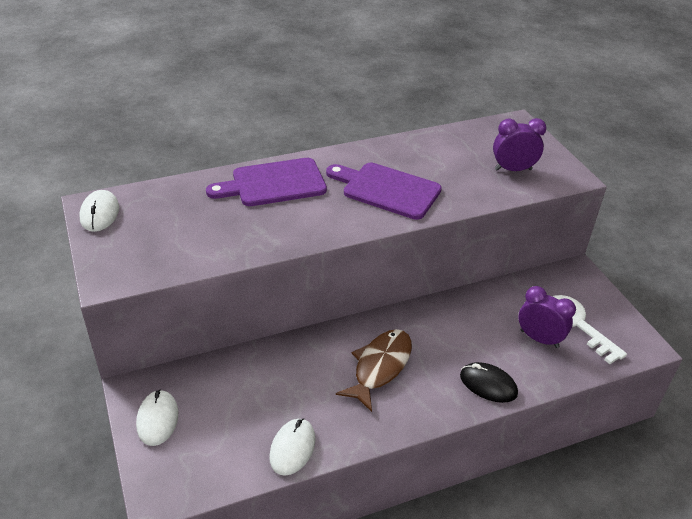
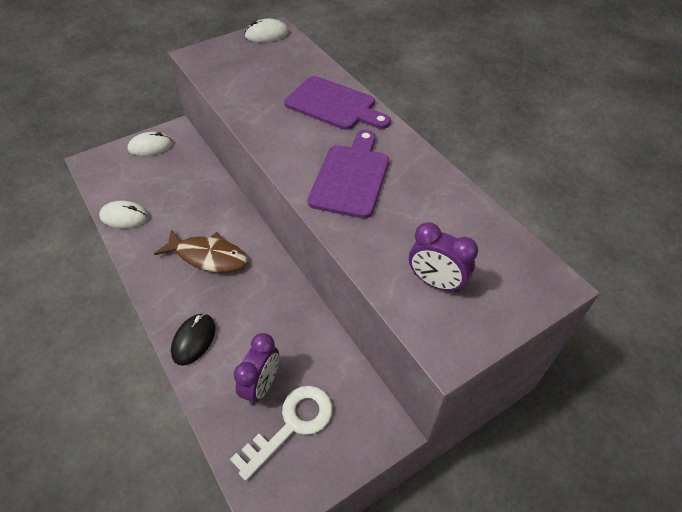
camera: 80 degrees right, 10 degrees up
(273, 183) = (334, 105): purple cutting board -> purple cutting board turned 150 degrees clockwise
(513, 169) = (436, 282): purple clock -> purple clock turned 135 degrees clockwise

